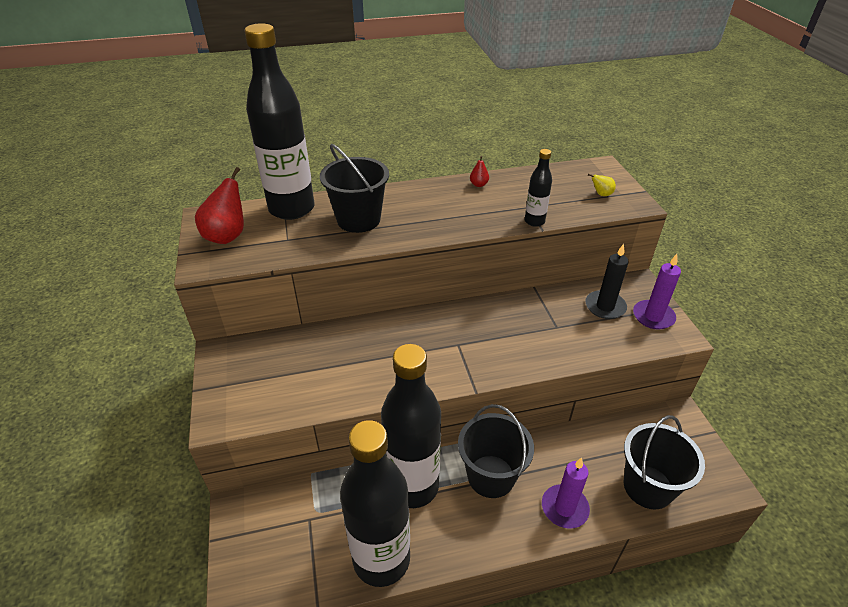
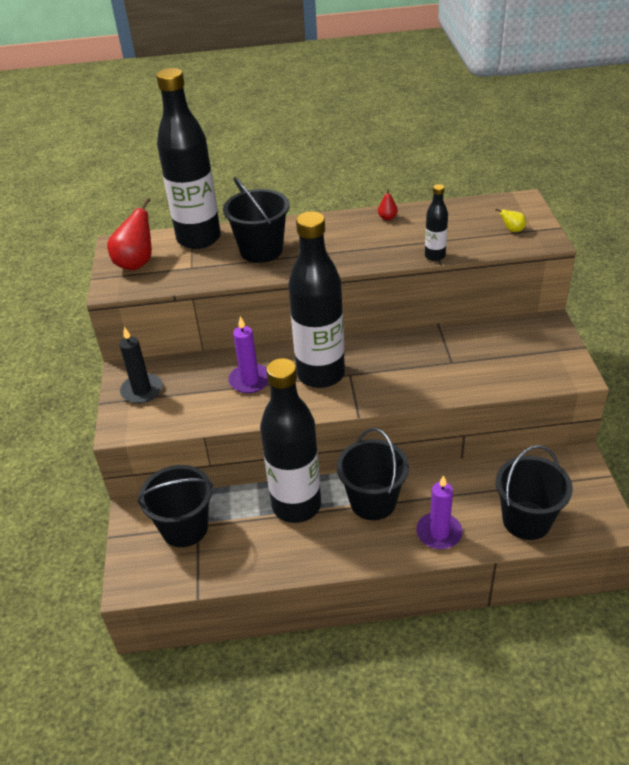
camera: 10 degrees right, 0 degrees up
(295, 522) = (184, 528): none -> black bucket
(381, 559) = (259, 562): black bottle -> black bottle (321, 374)
(605, 306) = (506, 345): black candle -> black candle (142, 390)
(653, 316) = (554, 356): purple candle -> purple candle (250, 380)

